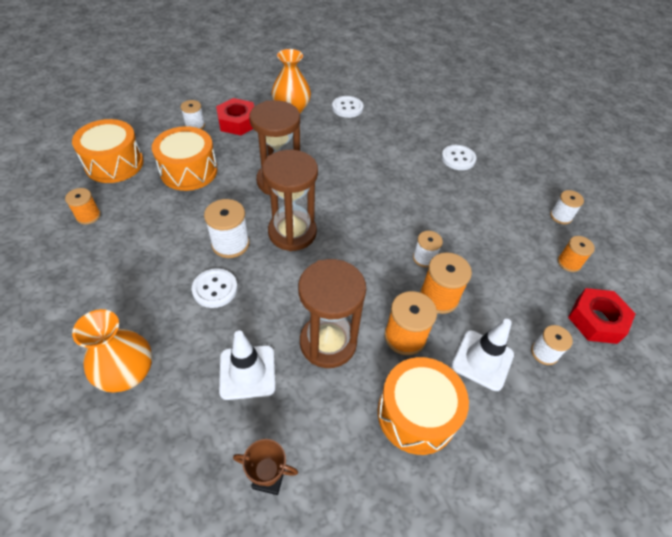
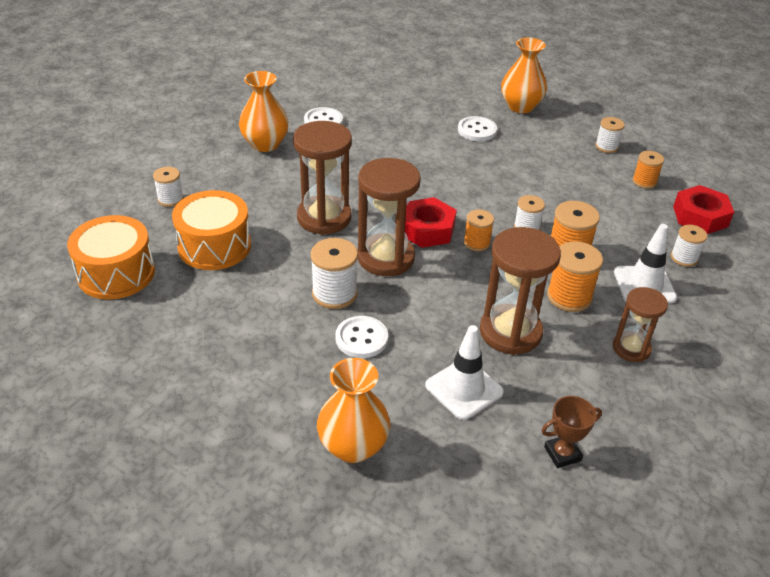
camera: 30 degrees left, 10 degrees down
(88, 216) = (146, 335): orange spool -> orange spool (477, 243)
(237, 122) = (217, 178): red nut -> red nut (427, 229)
(416, 414) = (631, 348): orange drum -> brown hourglass
(513, 152) = (520, 106): none -> orange vase

